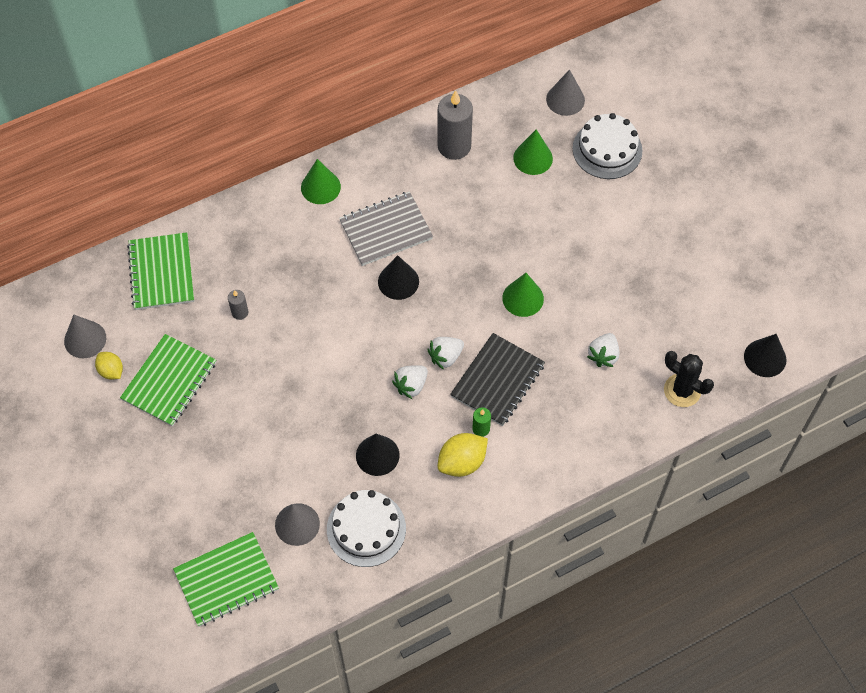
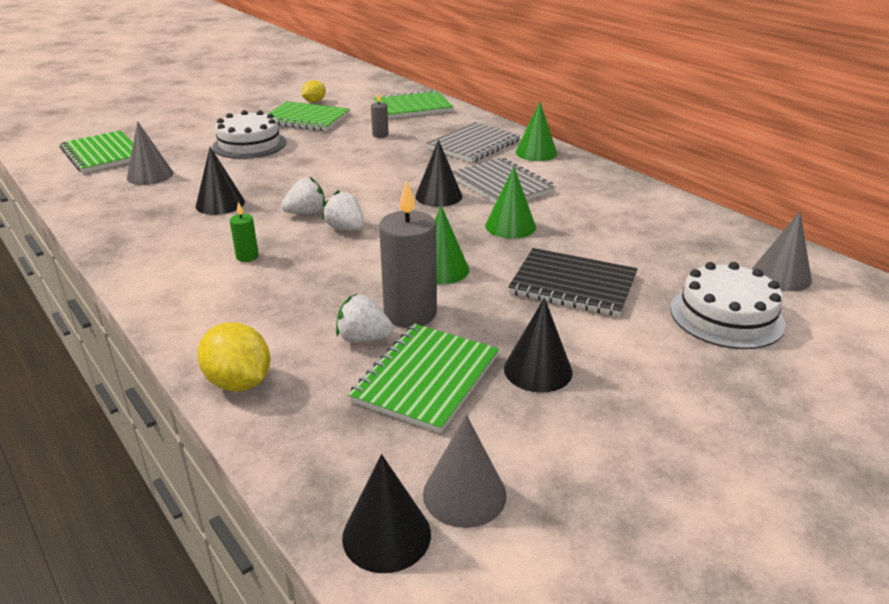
camera: 80 degrees right, 30 degrees down
(85, 339) = (342, 92): grey cone -> grey cone (464, 494)
(287, 234) = (473, 145): none -> grey notebook
(366, 529) = (133, 205): white cake -> white cake (249, 144)
(411, 385) = (306, 213): white strawberry -> white strawberry turned 120 degrees clockwise
(454, 146) = (639, 210): grey candle -> grey candle (410, 314)
(462, 462) = (203, 249): yellow lemon -> yellow lemon (239, 382)
(497, 380) = (315, 262): black notebook -> black notebook (573, 285)
(533, 158) = (663, 260): green cone -> green cone (510, 226)
(648, 265) = (538, 370): none -> black cone
(649, 325) = (426, 378): none -> green notebook
(682, 390) = (306, 423): black cactus -> none

